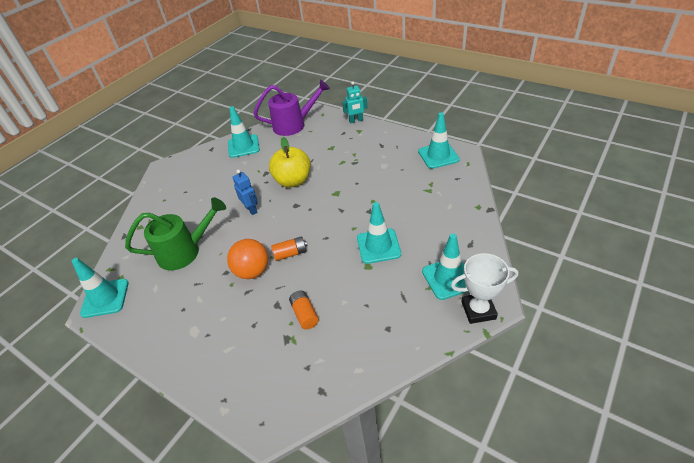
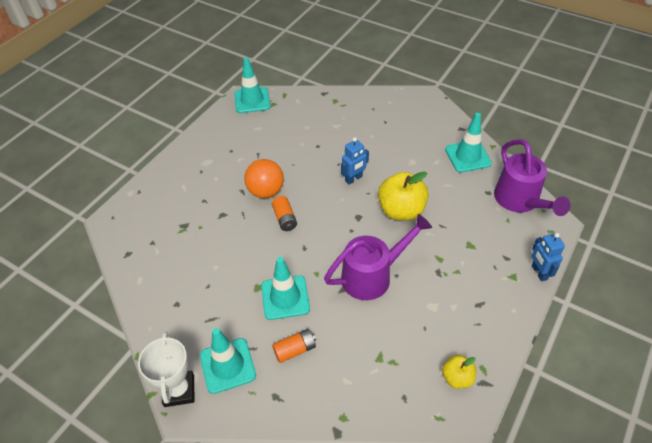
camera: 85 degrees right, 5 degrees up
(185, 251) = (298, 139): green watering can -> none
(304, 314) = (207, 236): orange battery -> orange battery (295, 350)
(356, 120) = (539, 272): turquoise robot -> blue robot
(356, 195) = (373, 275): none -> purple watering can
(438, 155) = (457, 378): turquoise traffic cone -> yellow apple

